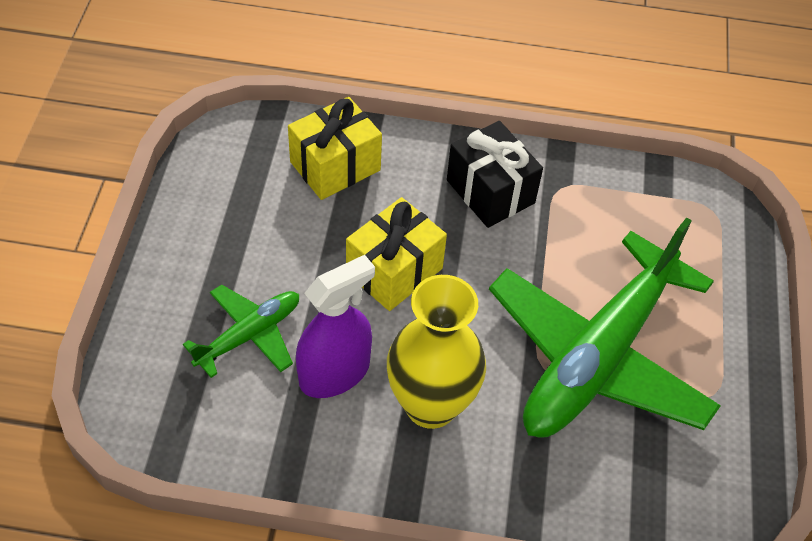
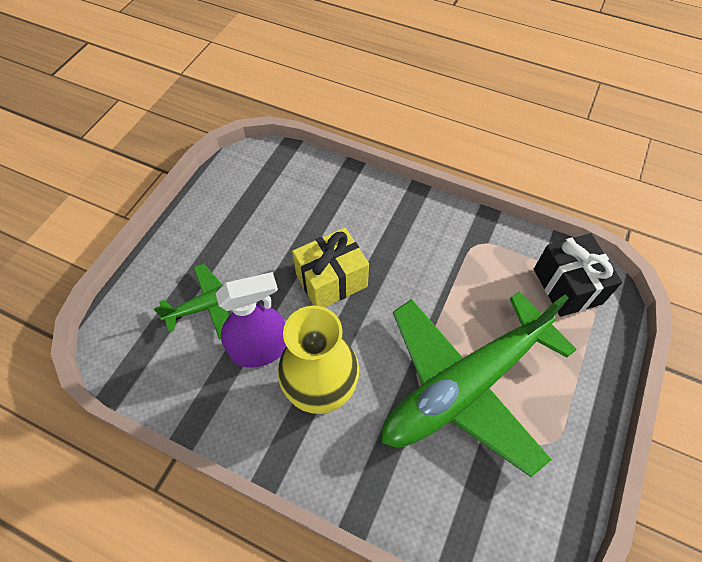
camera: 20 degrees right, 5 degrees up
(335, 166) = (317, 193): yellow gift -> none
(490, 191) = (423, 235): black gift -> black gift (567, 286)

